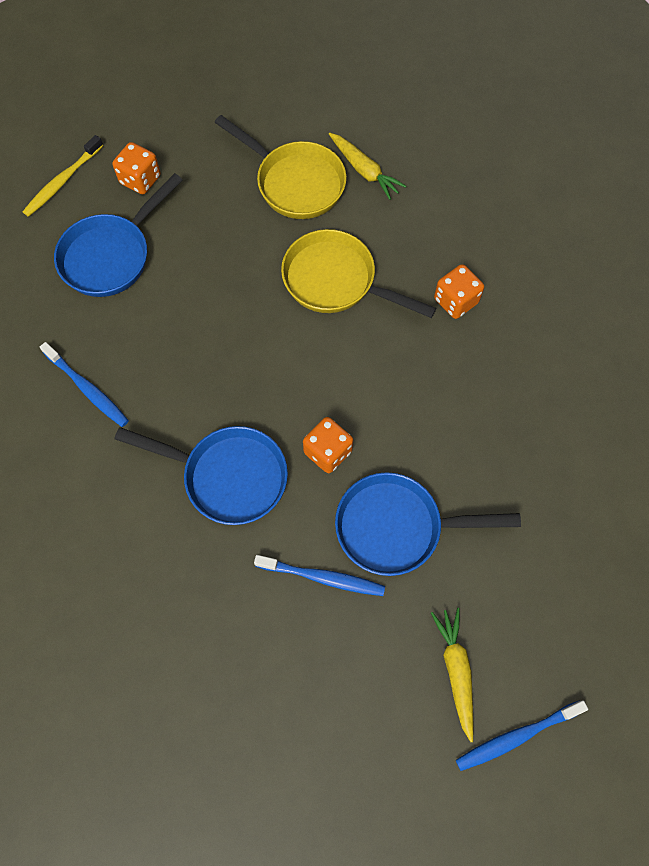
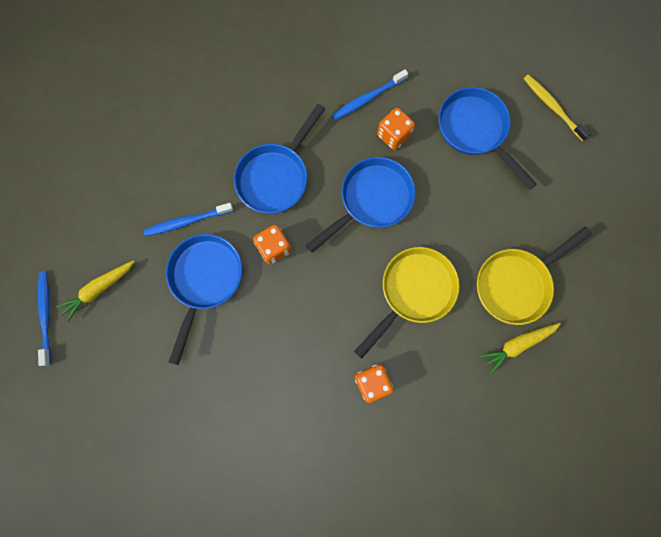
camera: 105 degrees right, 10 degrees up
(140, 180) = (543, 164): orange dice -> orange dice (393, 135)
(232, 351) = (371, 200): none -> blue pan
(322, 577) = (187, 221): blue toothbrush -> blue toothbrush turned 45 degrees clockwise
(456, 670) = (99, 290): yellow carrot -> yellow carrot turned 135 degrees clockwise

